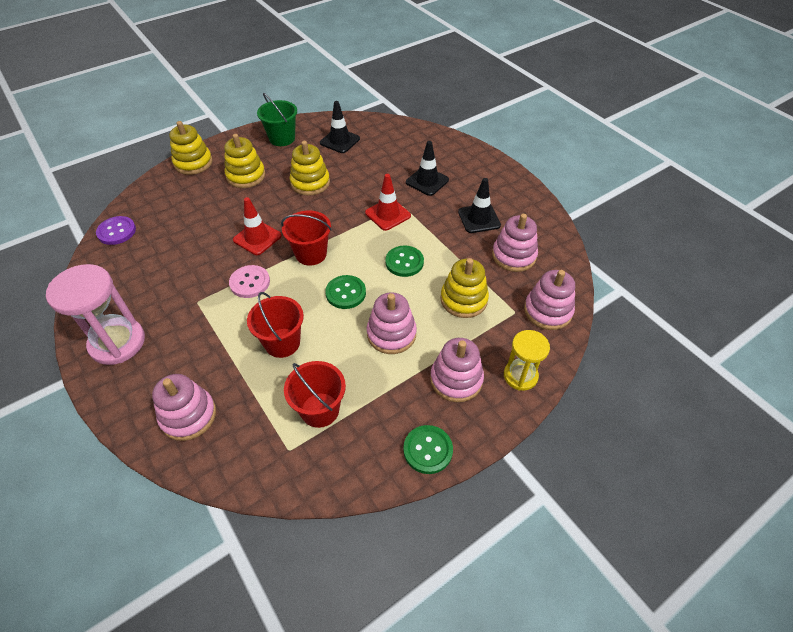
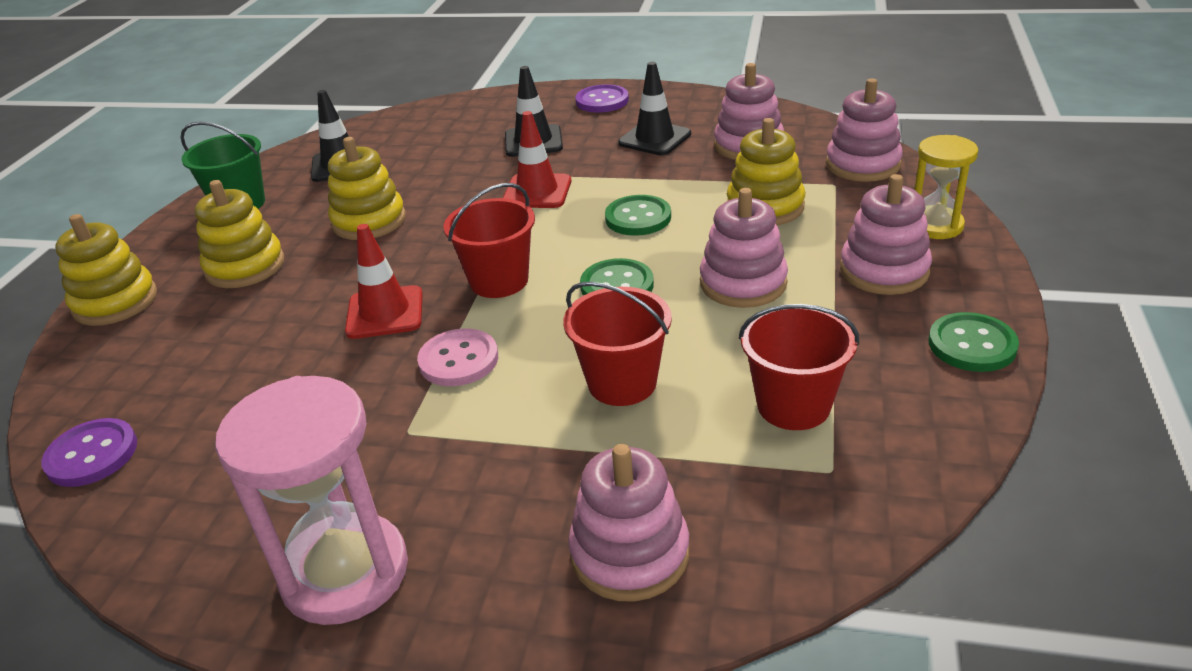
camera: 40 degrees left, 15 degrees down
(491, 175) = (602, 101): none -> purple button

